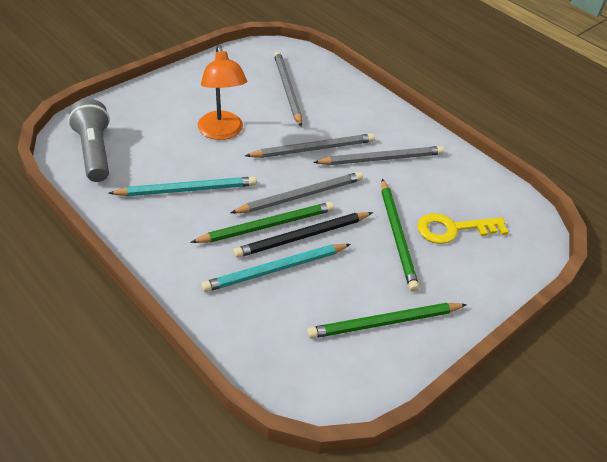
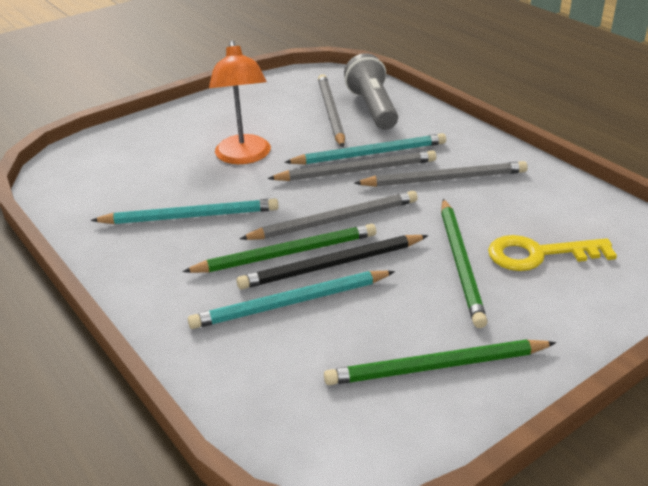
camera: 10 degrees right, 10 degrees down
(94, 152) = (85, 180): grey flashlight -> grey flashlight (373, 108)
(322, 132) = (370, 154): none -> turquoise pencil

